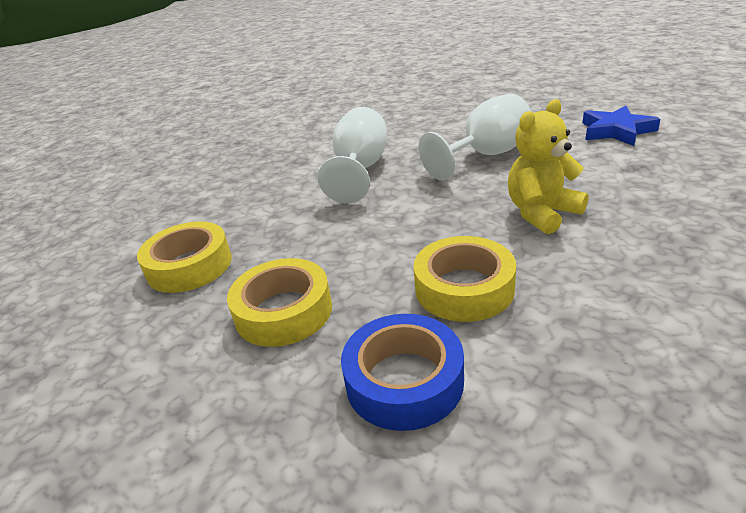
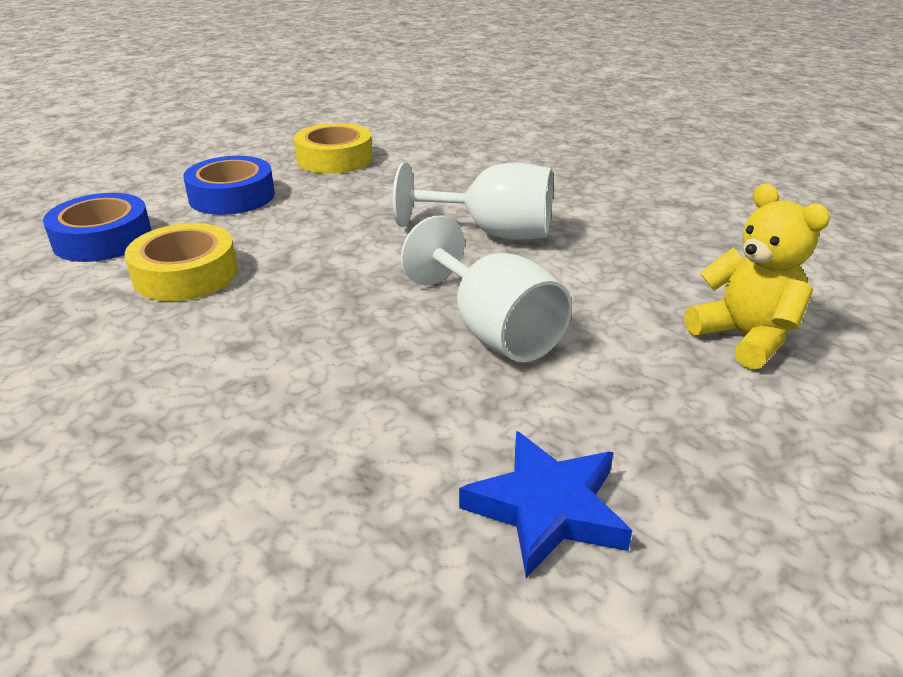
camera: 90 degrees right, 0 degrees up
(283, 311) = (232, 196): yellow tape -> blue tape
(541, 213) = (286, 345): yellow teddy bear -> yellow teddy bear (745, 337)

